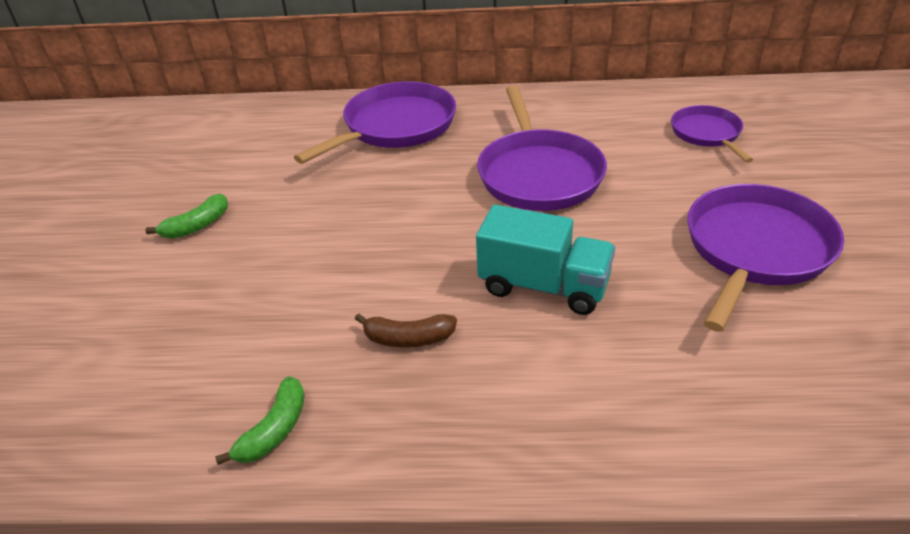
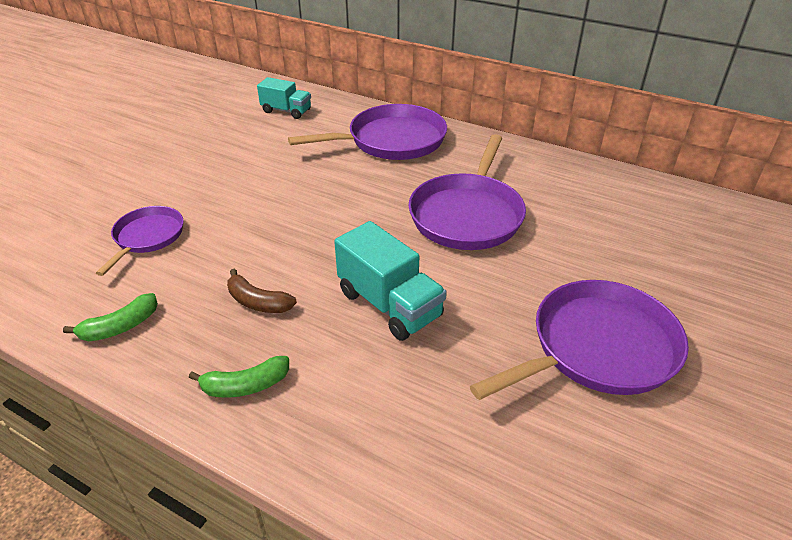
camera: 25 degrees right, 0 degrees up
(197, 226) = (197, 167): green banana -> green banana (245, 385)
(246, 131) = (286, 111): none -> turquoise truck
(707, 134) = (648, 232): purple pan -> purple pan (147, 237)

